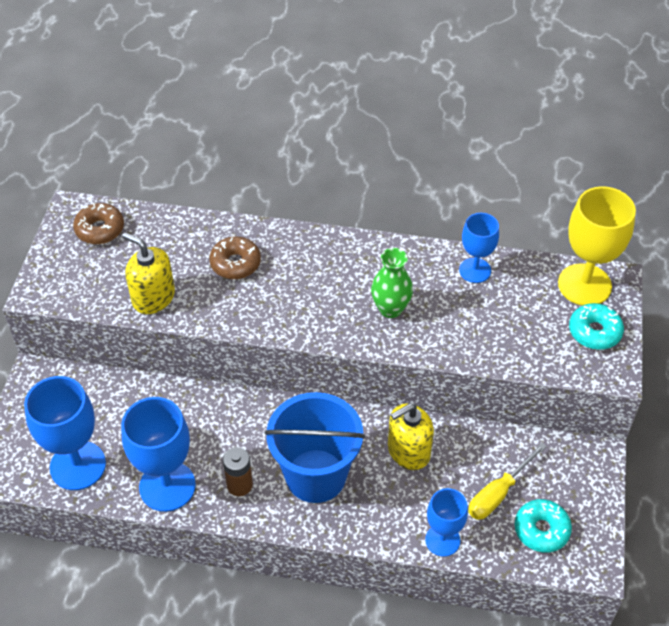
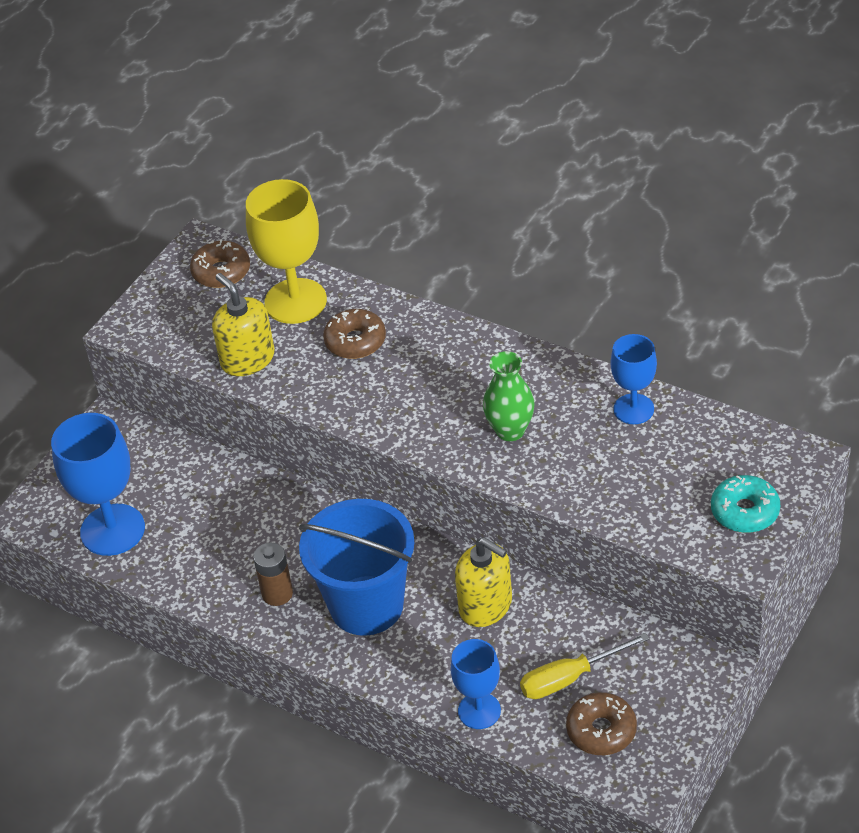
camera: 25 degrees right, 5 degrees down
(167, 486) = (198, 575): blue goblet -> none
(408, 451) = (486, 605): yellow soap dispenser -> yellow soap dispenser turned 135 degrees counterclockwise
(541, 530) = (601, 730): turquoise donut -> brown donut
(584, 285) = (761, 455): yellow goblet -> yellow goblet (295, 301)

